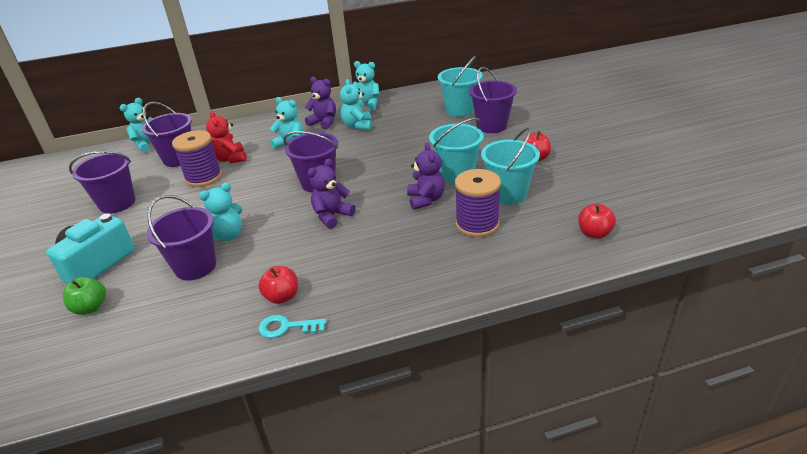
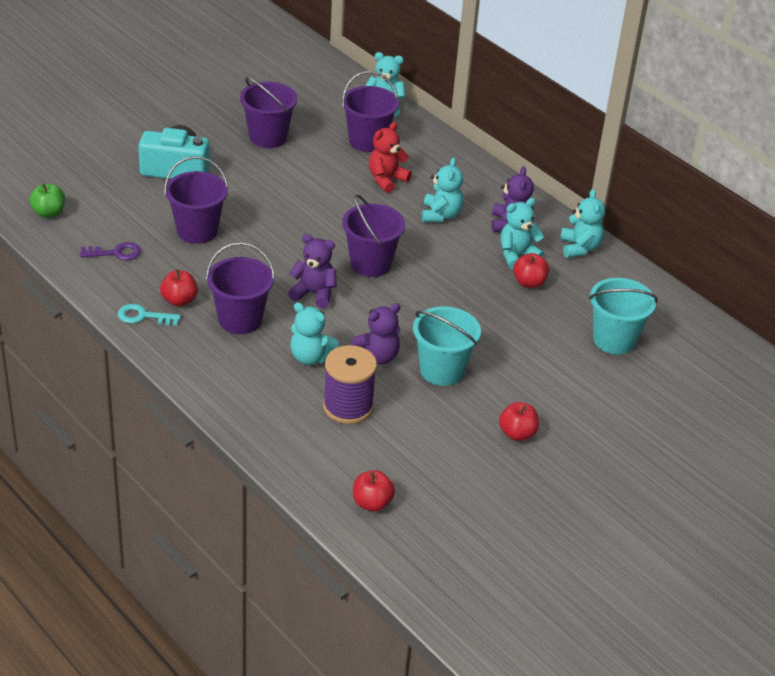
camera: 60 degrees right, 5 degrees up
(91, 307) = (123, 193): green apple -> green apple (49, 212)
(174, 330) = (115, 253): none -> purple key
(203, 177) = (340, 175): purple spool -> none
(228, 235) = (250, 232): turquoise teddy bear -> turquoise teddy bear (311, 357)
(287, 327) = (143, 316): turquoise key -> turquoise key turned 60 degrees counterclockwise
(387, 126) = (529, 282): none -> red apple
(491, 126) = (584, 379): purple bucket -> purple bucket (240, 319)
(508, 194) = (421, 421): turquoise bucket -> none

